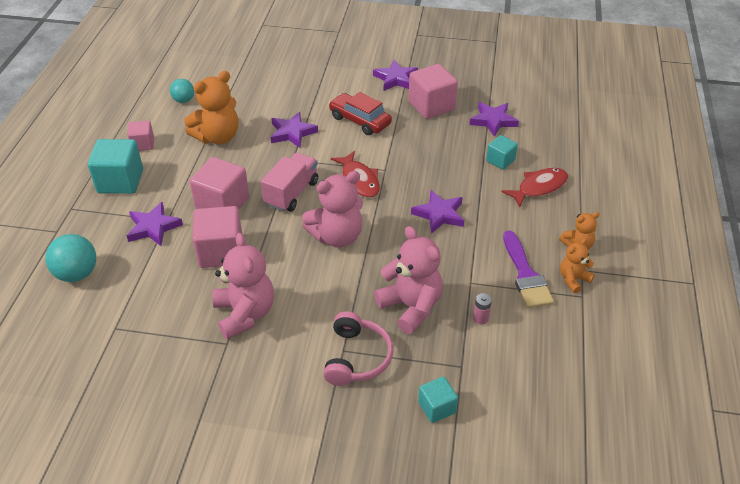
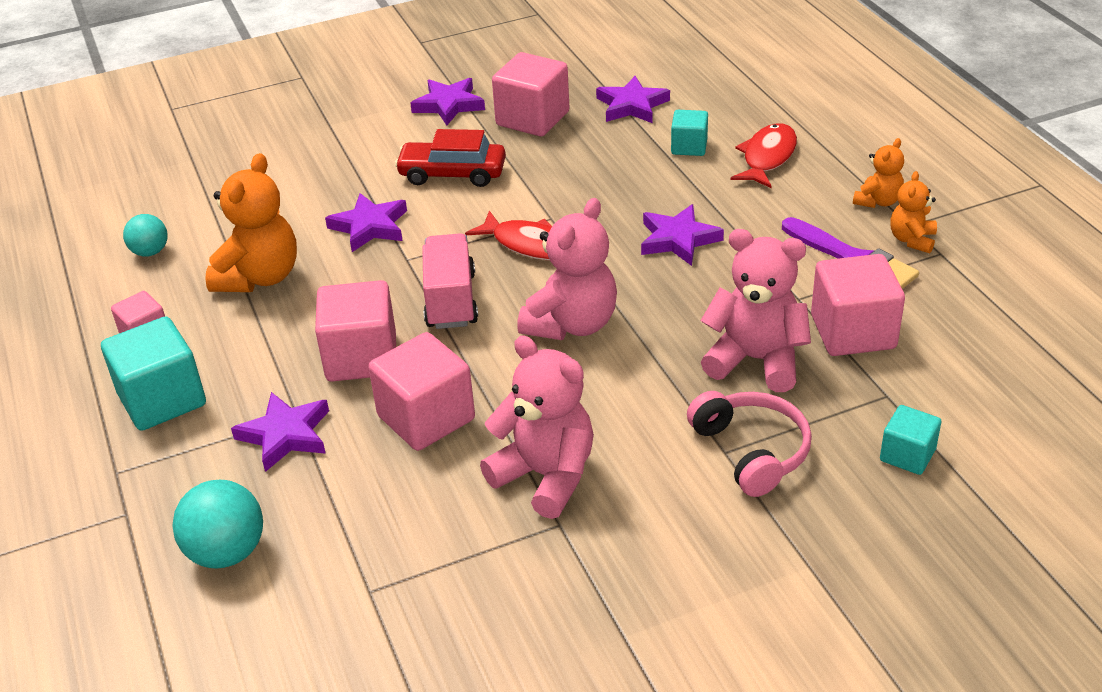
camera: 30 degrees left, 5 degrees down
(480, 318) = (853, 332): pink battery -> pink cube

